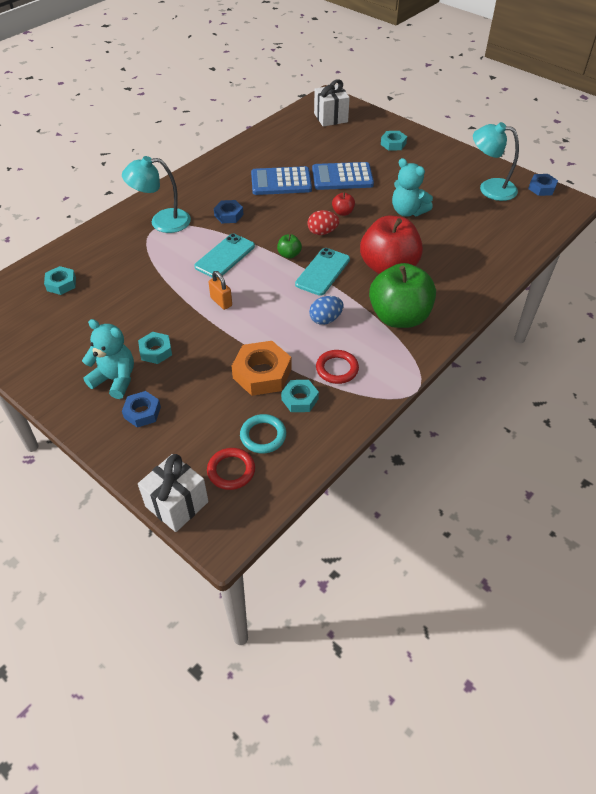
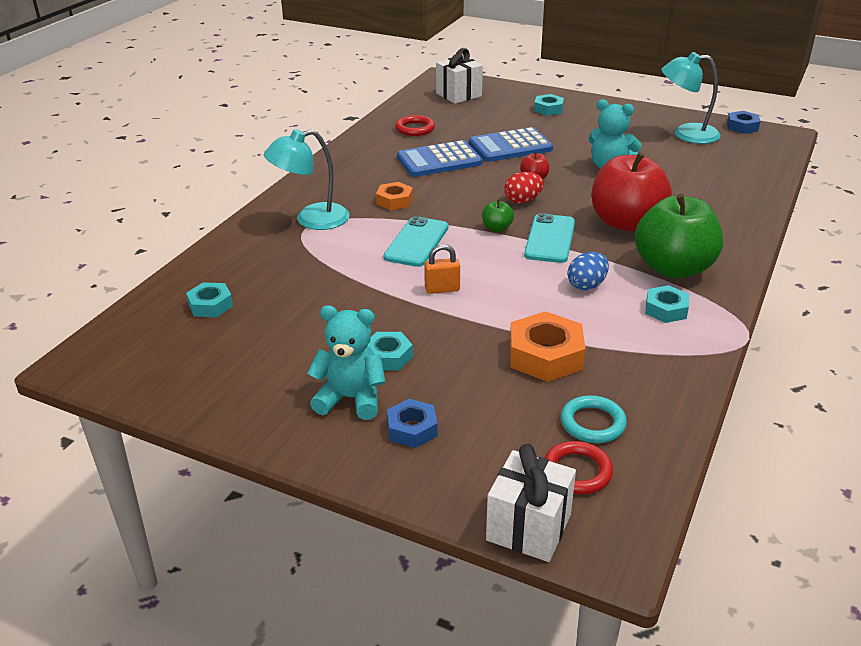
camera: 15 degrees left, 15 degrees down
(221, 302) = (442, 289): orange padlock -> orange padlock turned 45 degrees counterclockwise
(229, 215) = (394, 201): blue nut -> orange nut
(300, 399) = (612, 374): turquoise nut -> turquoise nut (666, 309)
(337, 369) = (636, 333): red ring -> red ring (415, 129)

